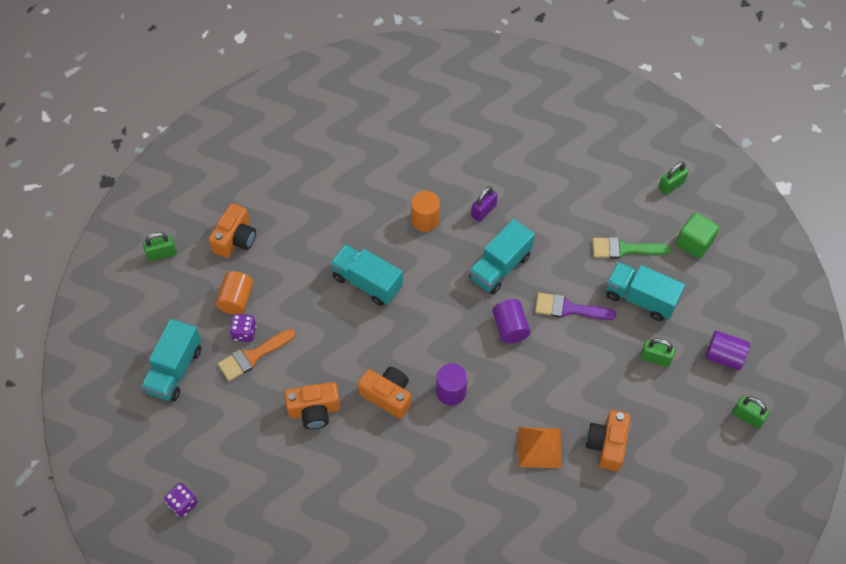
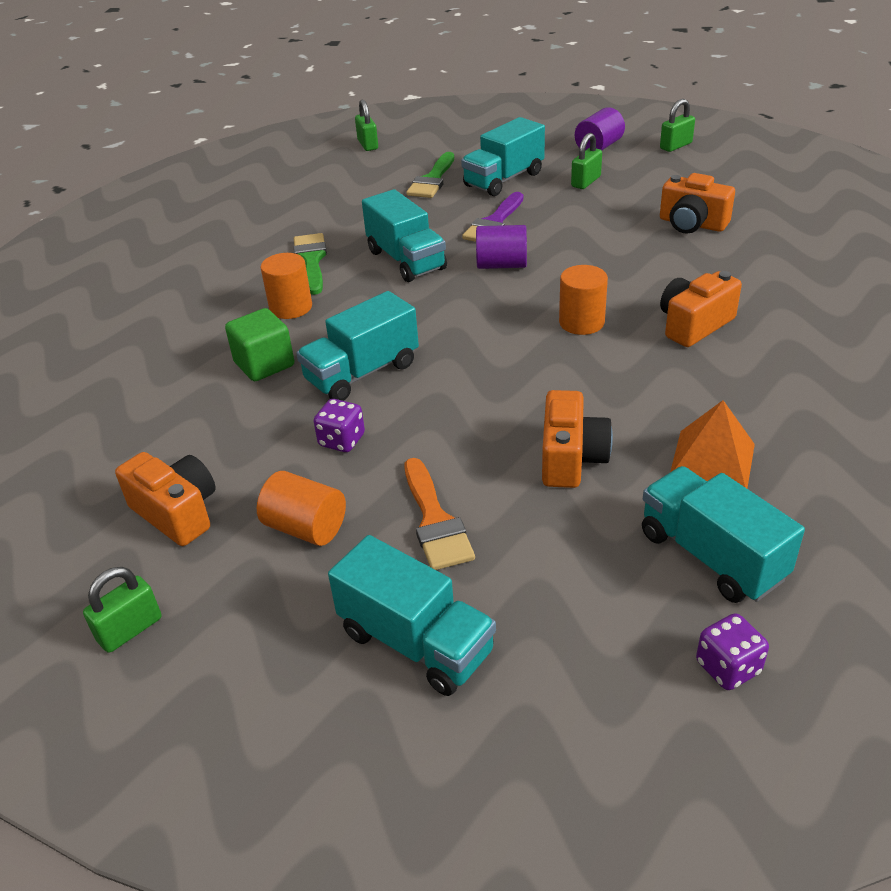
camera: 70 degrees left, 20 degrees down
(162, 254) = (130, 629): green padlock -> green padlock turned 45 degrees clockwise
(244, 333) = (381, 526): purple dice -> purple dice (342, 440)
(253, 490) = (711, 556): none -> turquoise truck
(387, 396) = (569, 379): orange camera -> orange camera (694, 325)
(451, 391) = (581, 322): purple cylinder -> orange cylinder
(483, 211) = (311, 261): purple padlock -> green brush
(539, 447) = (685, 267): orange pyramid -> orange pyramid (712, 460)
(694, 243) = (450, 143): green cube -> green cube (264, 364)

